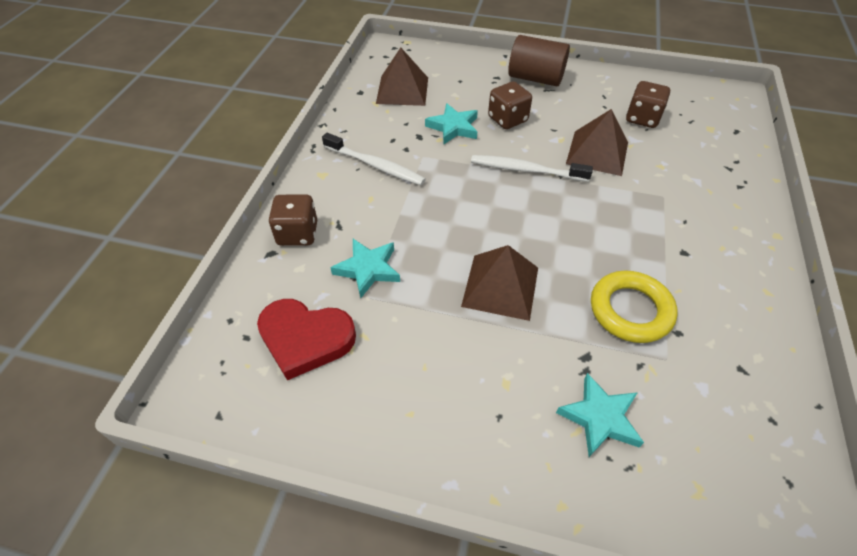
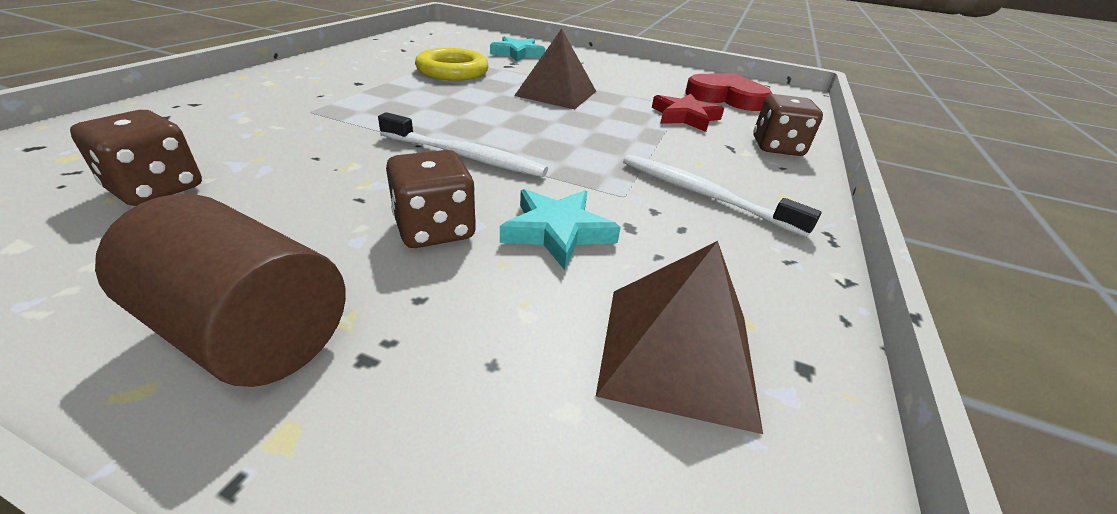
camera: 175 degrees left, 15 degrees down
(368, 269) = (684, 117): turquoise star -> red star
(597, 153) = (329, 157): brown pyramid -> none

